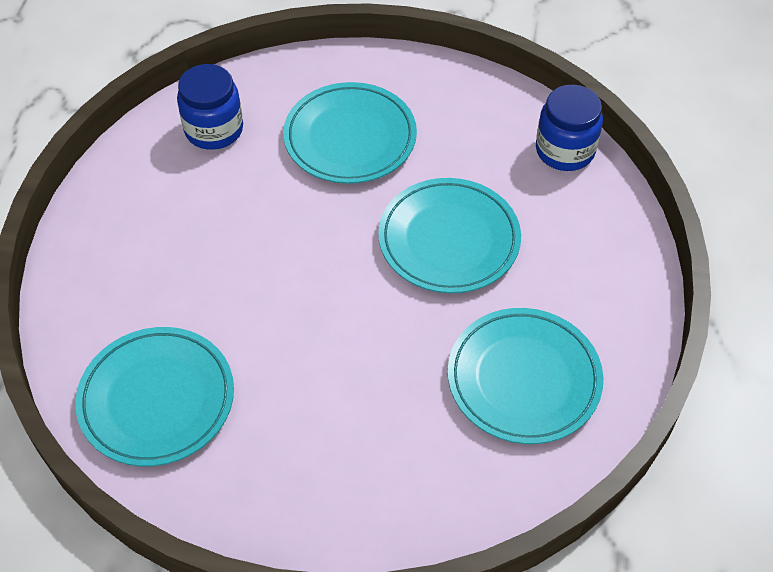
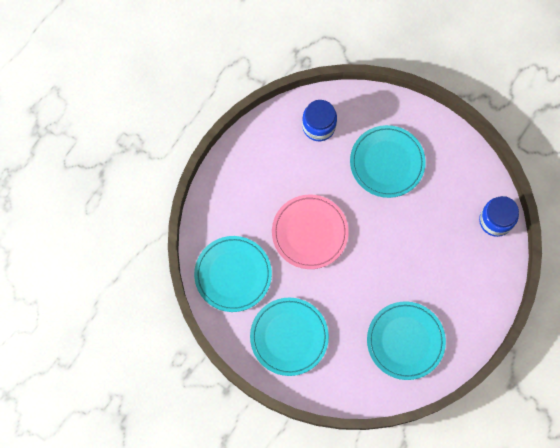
camera: 25 degrees right, 20 degrees up
(269, 280) = (310, 232): none -> pink plate
(449, 240) = (408, 248): turquoise plate -> turquoise plate (289, 337)

